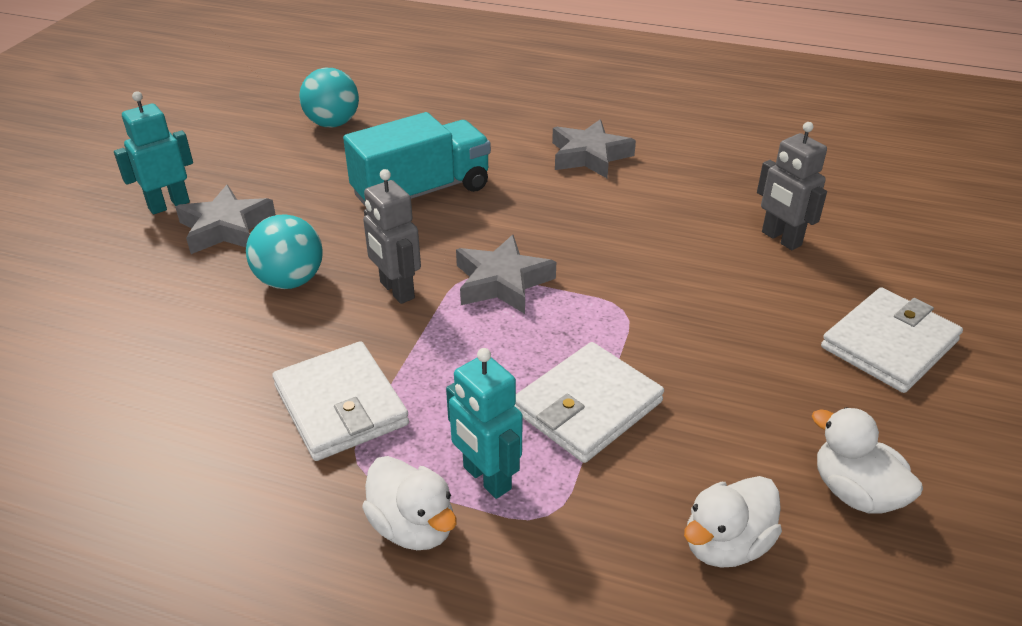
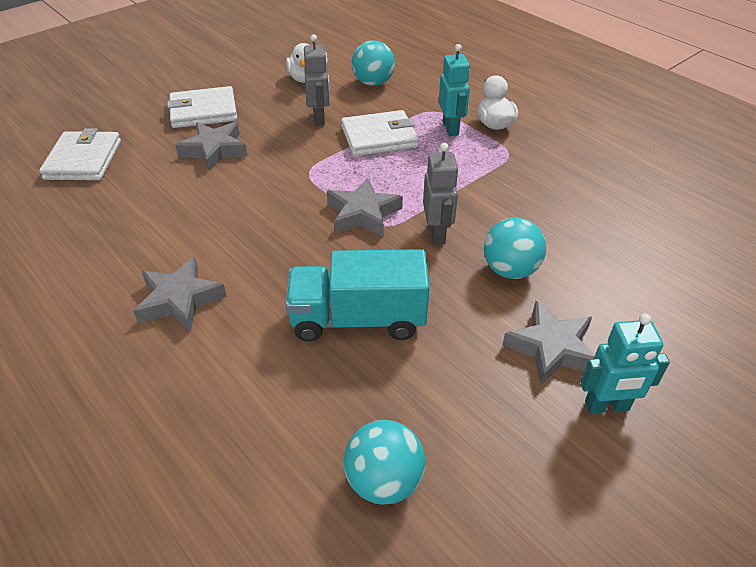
camera: 150 degrees left, 5 degrees up
(341, 405) = (506, 179): white wallet -> white wallet (83, 160)
(726, 544) = (373, 83): white duck -> turquoise ball
(775, 291) = (214, 150): none -> grey star
(781, 239) = (160, 175): grey robot -> grey robot (319, 118)

